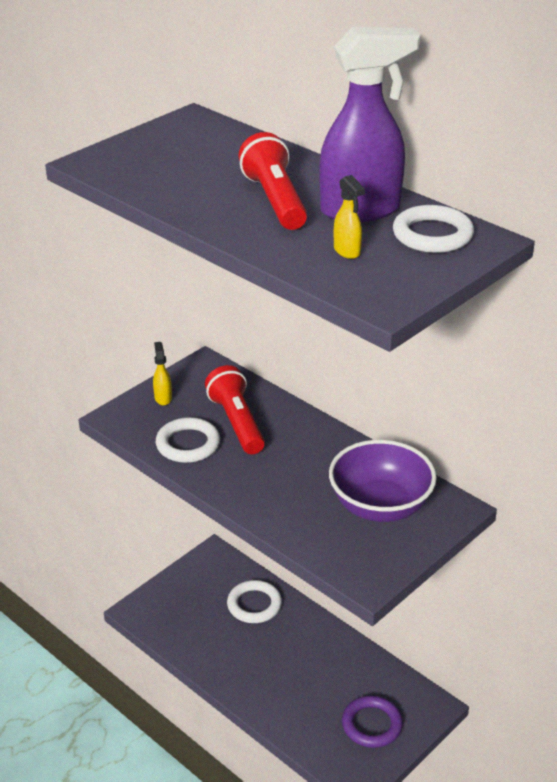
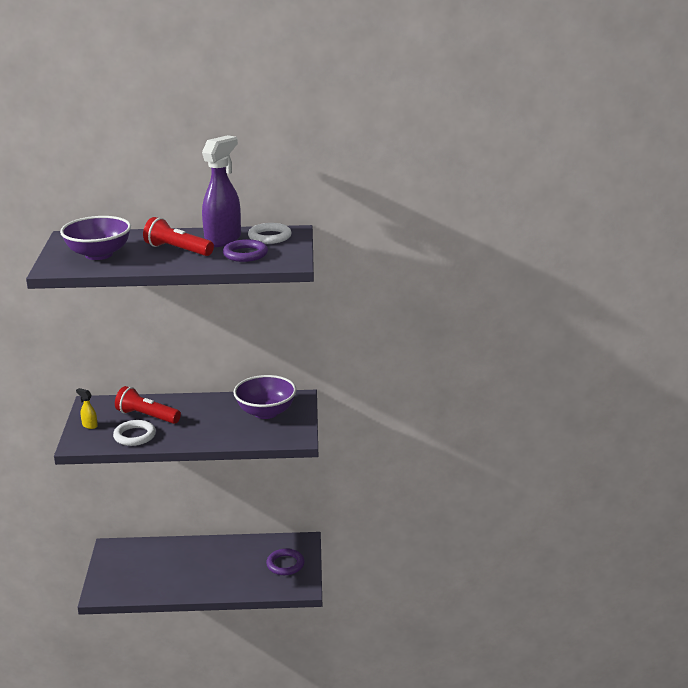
camera: 45 degrees left, 10 degrees down
(175, 164) = (99, 254): none -> purple bowl
(254, 605) = (162, 554): white ring -> none
(347, 251) = (245, 254): yellow spray bottle -> purple ring

